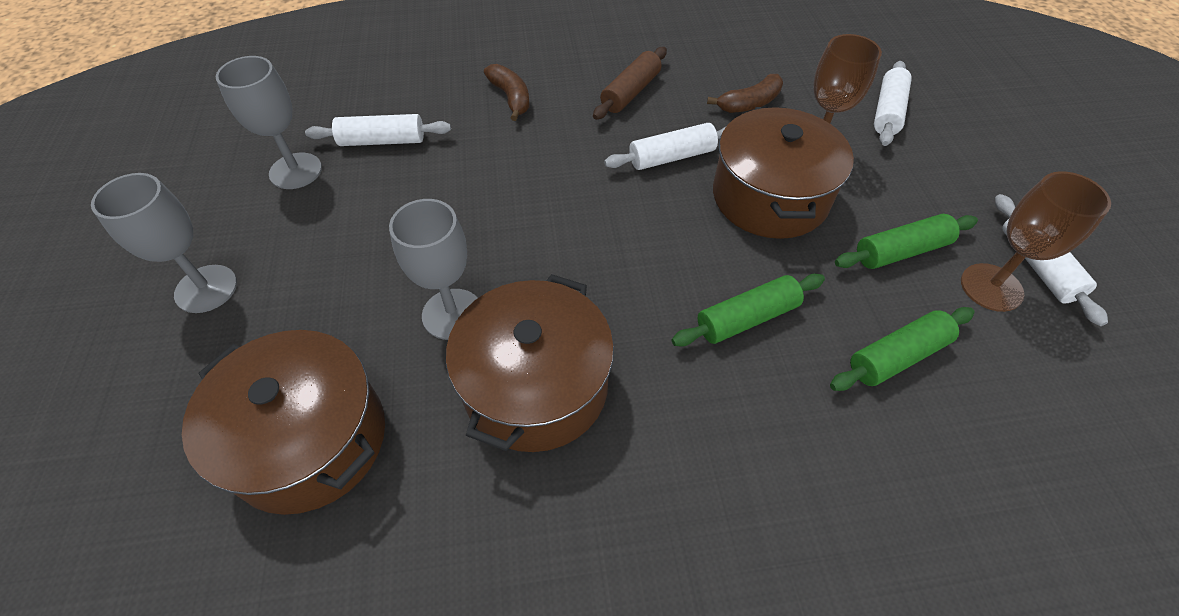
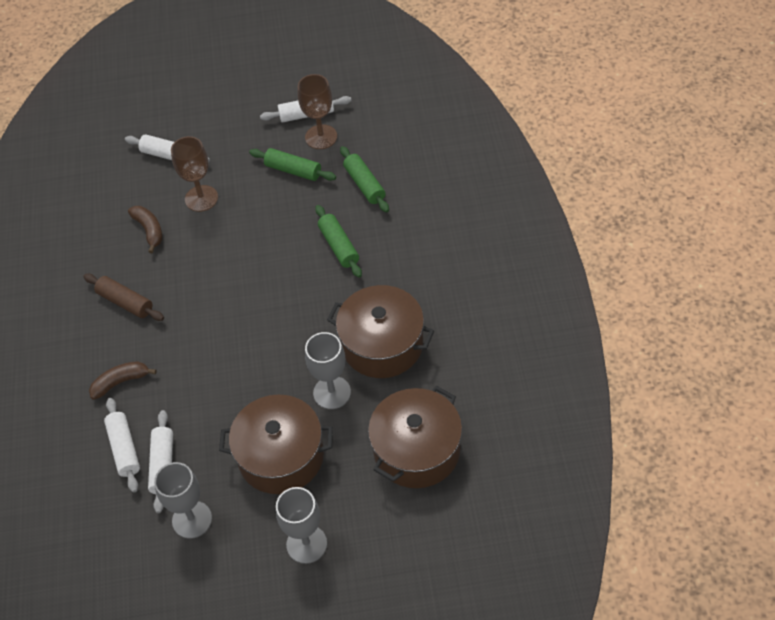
camera: 85 degrees left, 0 degrees up
(671, 157) = (201, 278): white rolling pin -> white rolling pin (124, 449)
(770, 197) = (244, 227): brown pot -> brown pot (281, 456)
(901, 251) = (293, 170): green rolling pin -> green rolling pin turned 45 degrees counterclockwise

